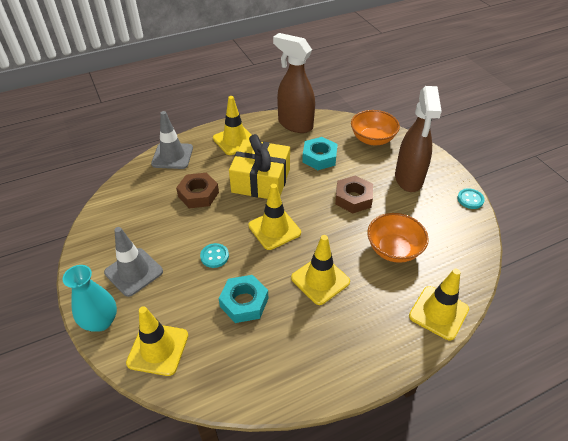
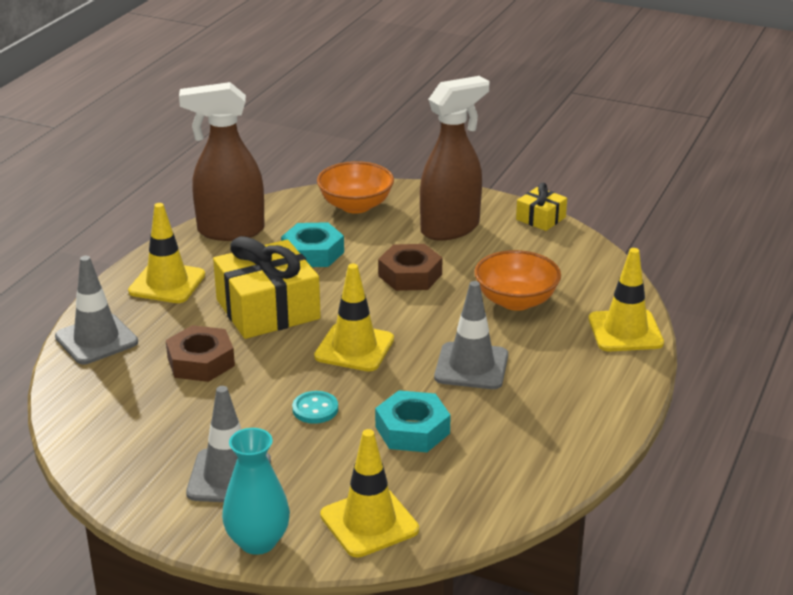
camera: 40 degrees left, 15 degrees down
(320, 280) = (471, 366): yellow traffic cone -> grey traffic cone
(408, 179) = (451, 228): brown spray bottle -> brown spray bottle turned 90 degrees counterclockwise
(470, 199) = (540, 218): turquoise button -> yellow gift

